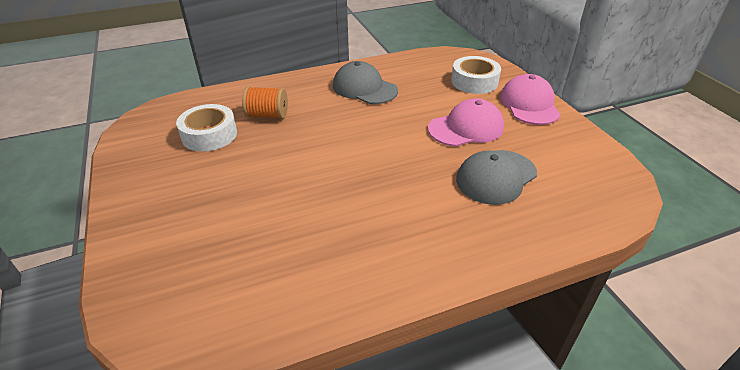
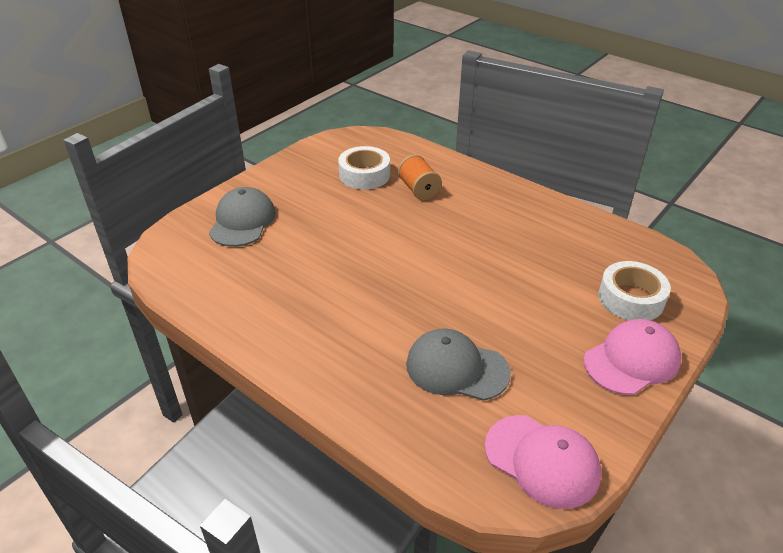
camera: 60 degrees right, 0 degrees up
(364, 88) = (523, 225): grey cap -> grey cap (242, 221)
(466, 128) = (524, 320): pink cap -> pink cap (542, 461)

